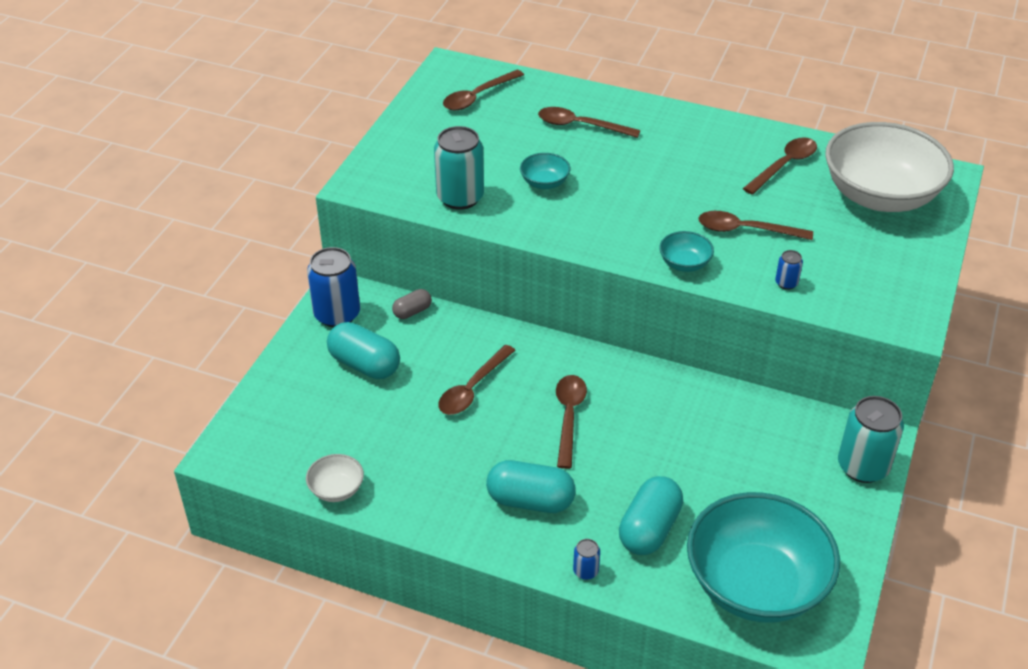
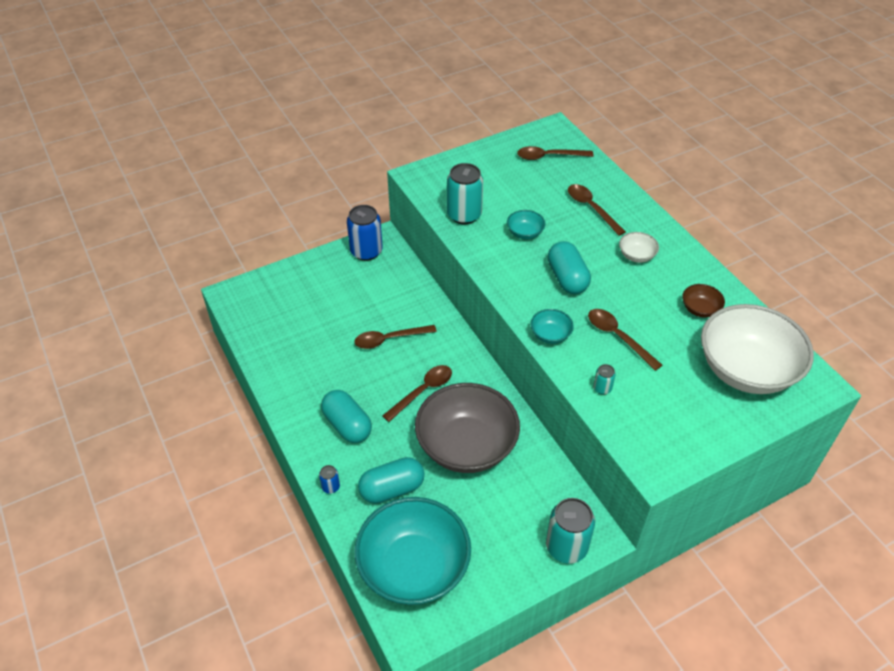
camera: 40 degrees right, 5 degrees up
(336, 489) = (260, 350): white bowl -> white bowl (636, 256)
(364, 365) = (349, 289): turquoise capsule -> turquoise capsule (567, 278)
(412, 311) = (407, 274): grey capsule -> none
(672, 440) = (466, 446): none -> grey bowl
(784, 165) = (700, 309): brown spoon -> brown bowl
(786, 283) = (602, 388): blue can -> turquoise can

